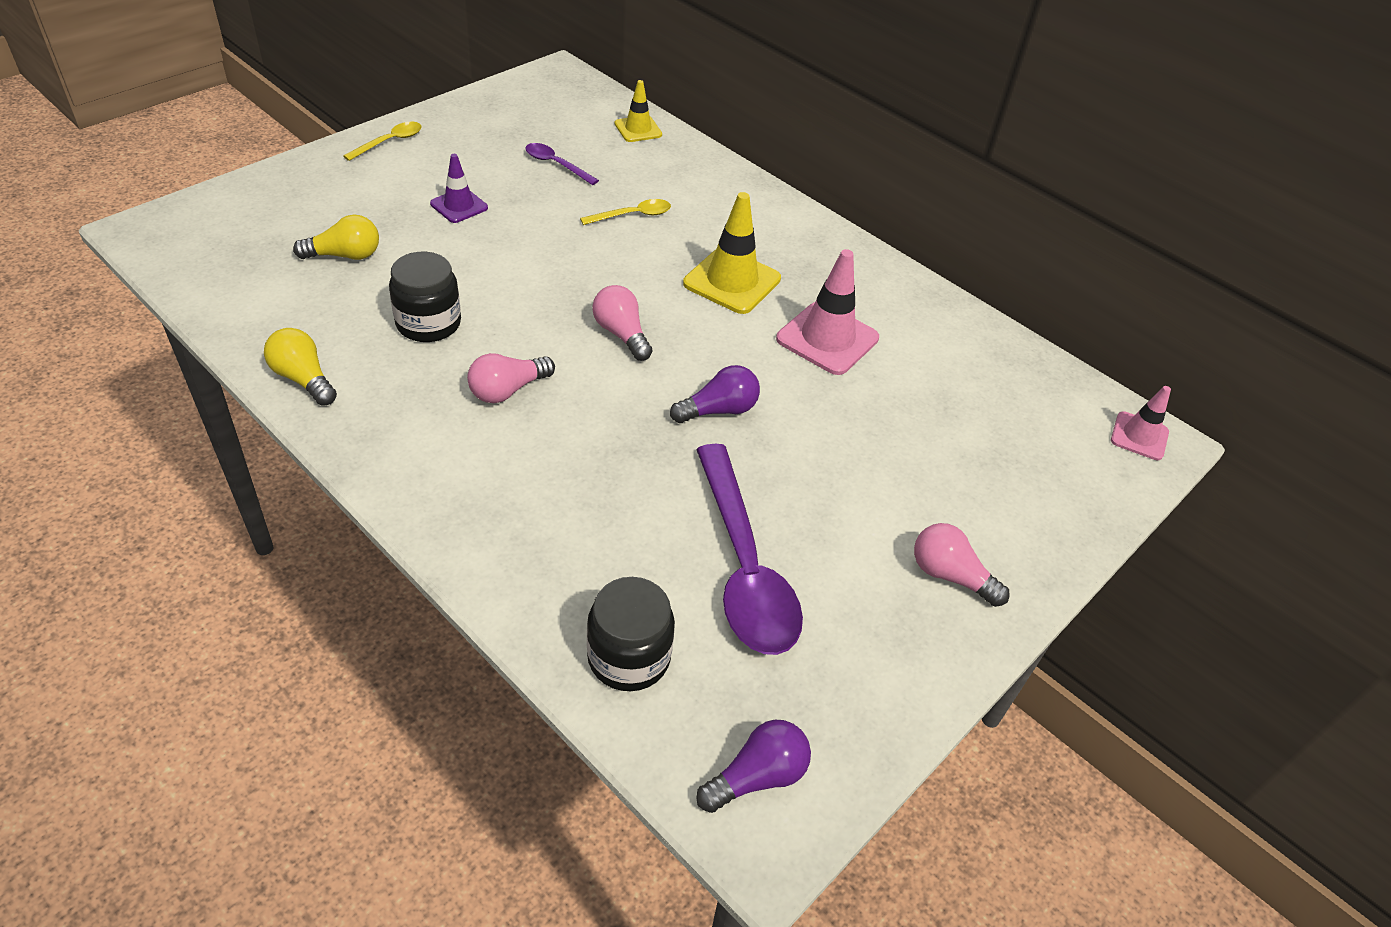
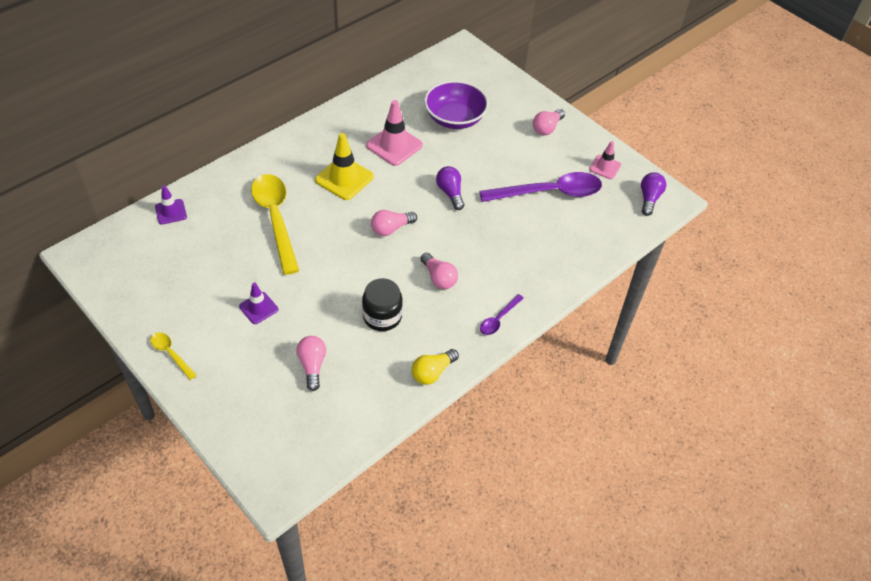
camera: 85 degrees left, 5 degrees up
(345, 255) = (312, 366): yellow light bulb -> pink light bulb
(556, 165) = (212, 256): purple spoon -> purple spoon (499, 319)
(629, 657) = (601, 234): black jar -> none
(632, 215) = (276, 219): yellow spoon -> yellow spoon, size x2.15
(638, 129) = (171, 212): yellow traffic cone -> purple traffic cone
(757, 777) = (649, 198): purple light bulb -> purple light bulb turned 45 degrees clockwise
(928, 422) = (455, 118): none -> purple bowl
(1139, 436) = (460, 52): pink traffic cone -> pink traffic cone (605, 167)

